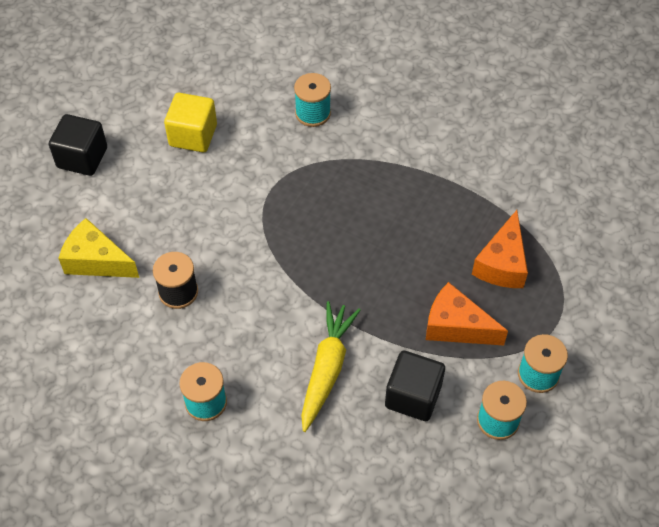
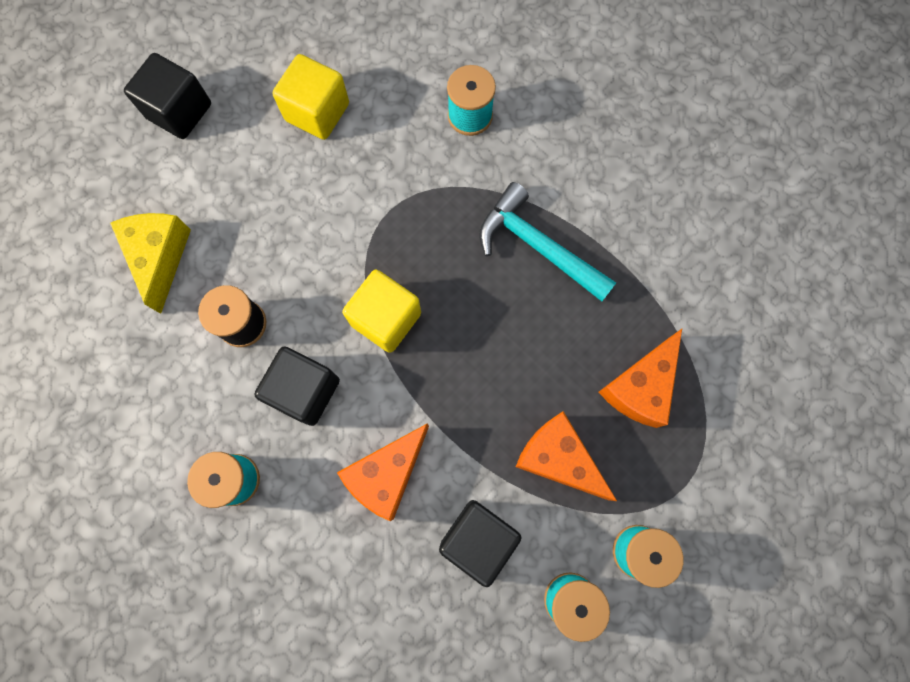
camera: 15 degrees right, 20 degrees up
(96, 261) = (159, 257): yellow cheese -> yellow cheese turned 45 degrees clockwise
(243, 326) = (305, 391): none -> black cube
(291, 262) = (386, 318): none -> yellow cube
(327, 369) = (387, 474): yellow carrot -> orange cheese
(393, 188) = (538, 246): none -> turquoise hammer

